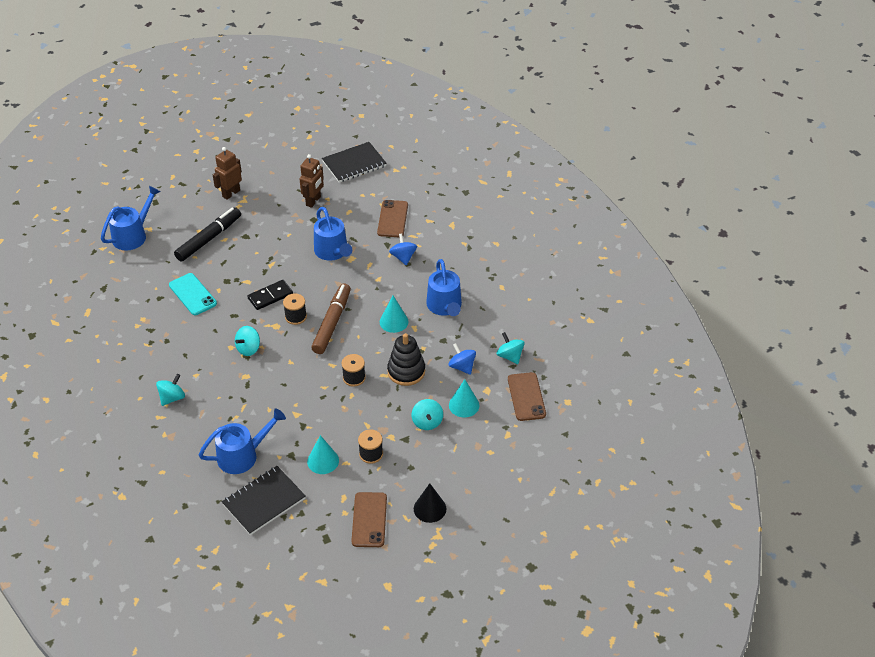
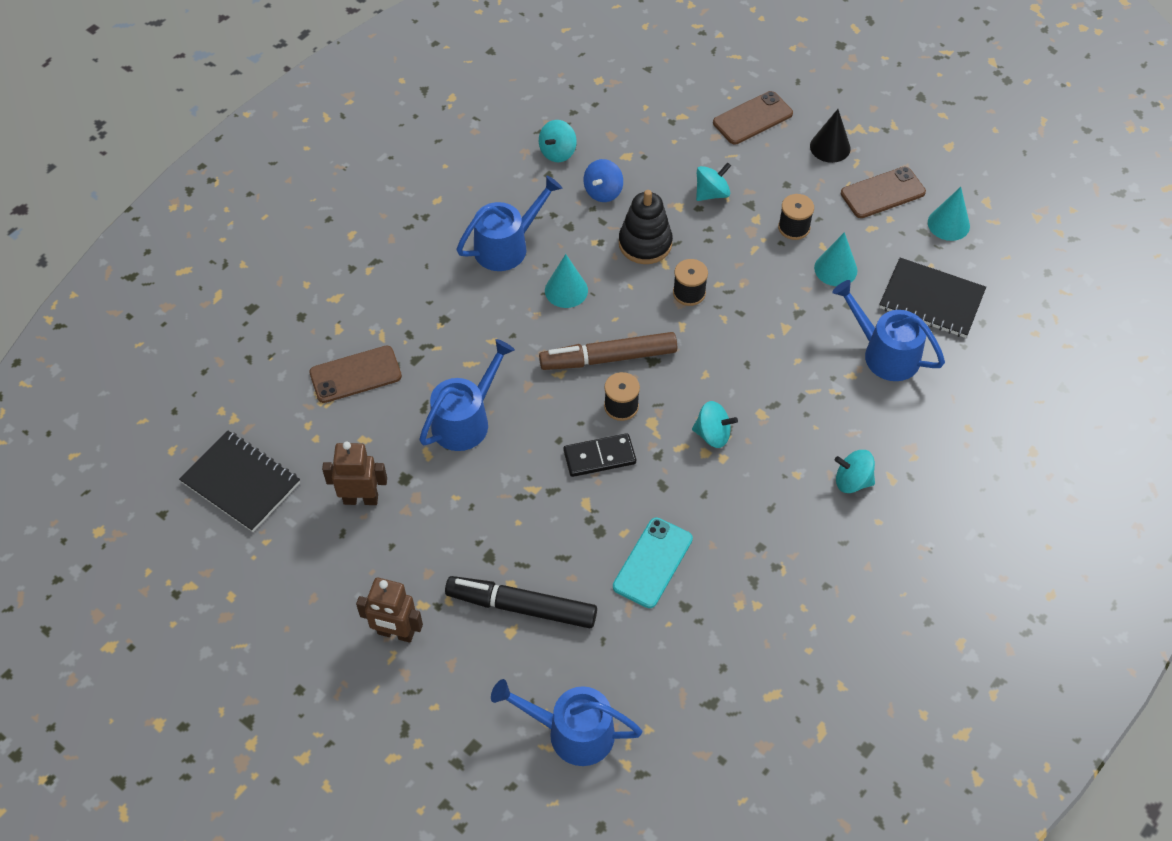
camera: 115 degrees left, 10 degrees up
(270, 296) = (599, 457): black domino -> black domino turned 45 degrees counterclockwise
(403, 257) = (433, 329): blue spinning top -> none
(464, 405) = (663, 169): turquoise cone -> turquoise cone (948, 224)
(526, 397) = (614, 117): brown phone -> brown phone (752, 118)

